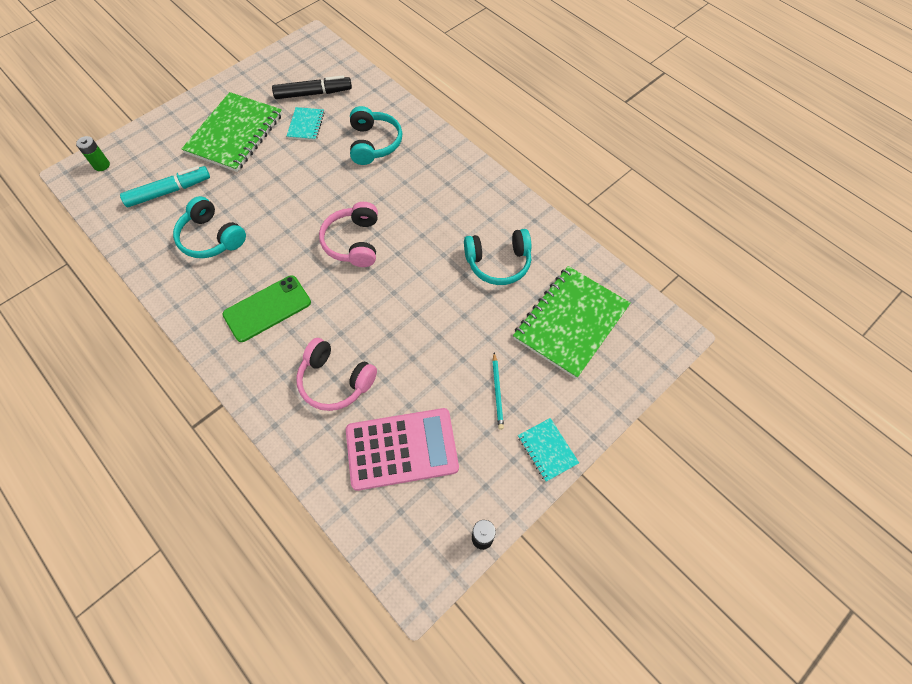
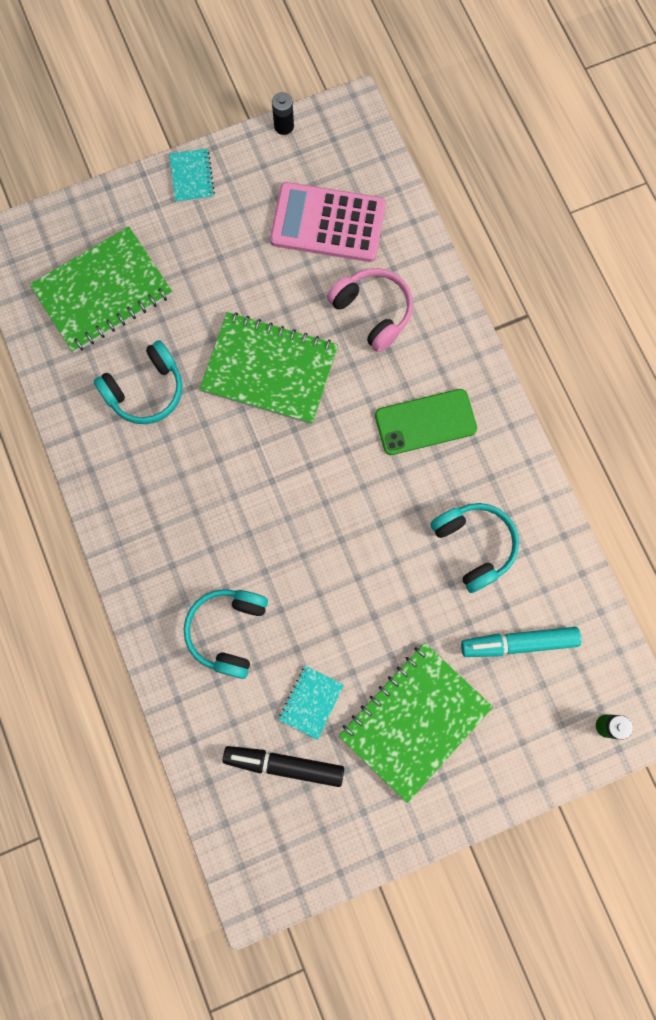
camera: 160 degrees left, 15 degrees up
(354, 242) = (303, 478): pink headphones -> none
(407, 307) = (269, 369): none -> green notebook
(497, 392) = (213, 245): turquoise pencil -> none
(498, 263) = (146, 390): turquoise headphones -> turquoise headphones turned 135 degrees clockwise

